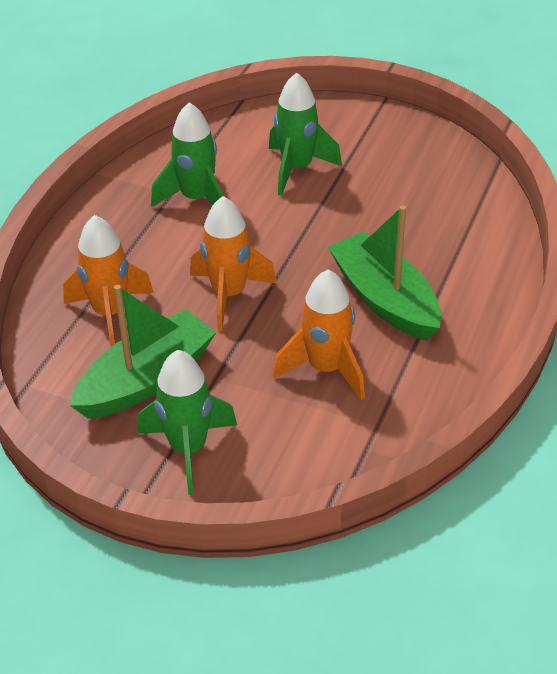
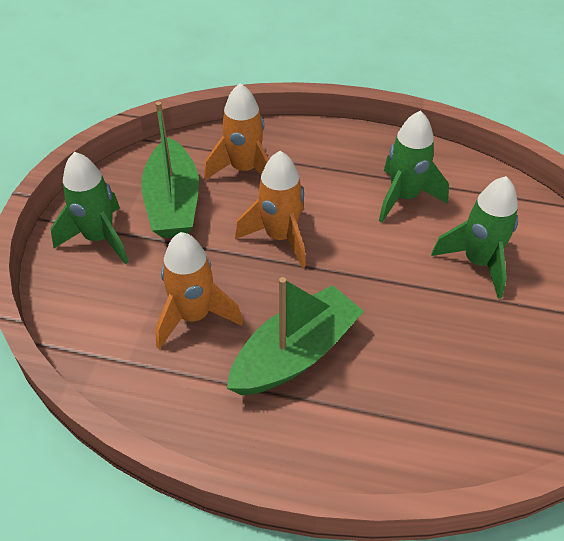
camera: 80 degrees right, 5 degrees up
(146, 379) = (173, 203): green boat -> green boat turned 45 degrees clockwise

